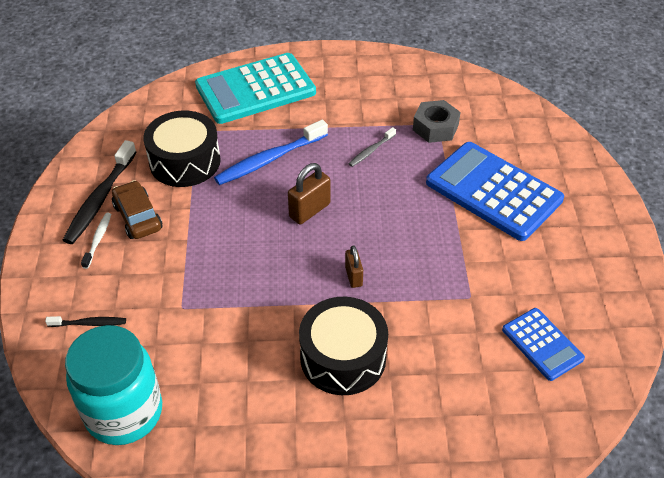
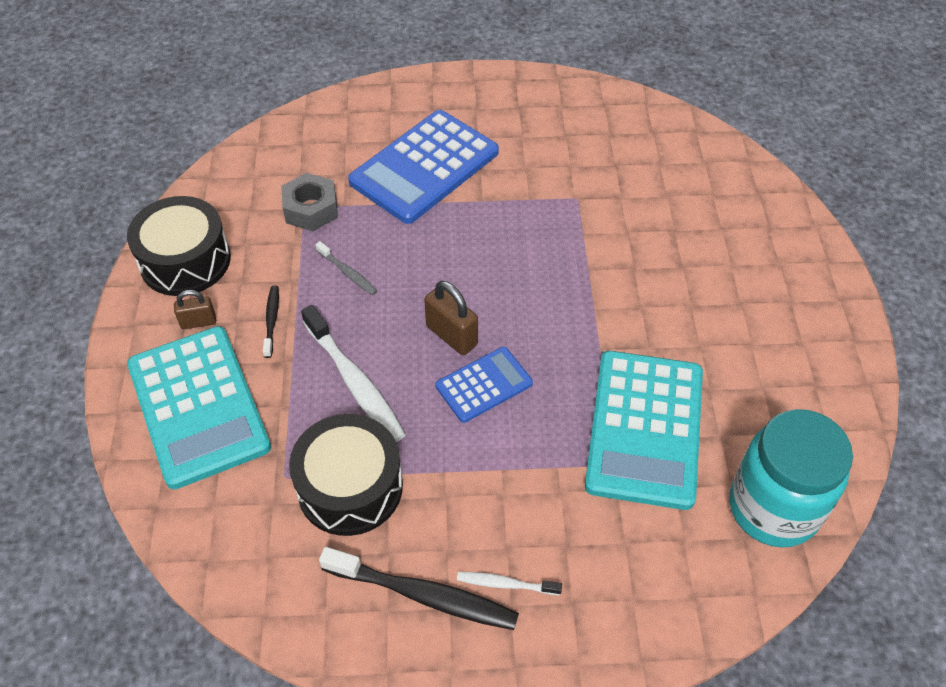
camera: 90 degrees left, 5 degrees up
(89, 323) = (652, 570): black toothbrush -> black toothbrush (272, 320)
(138, 217) = (461, 536): brown car -> none
(211, 329) = (645, 429): none -> turquoise calculator
(269, 159) = (354, 382): blue toothbrush -> white toothbrush
(343, 357) = (667, 304): black drum -> black drum (185, 261)
(353, 276) = (555, 293): brown padlock -> brown padlock (198, 322)
(542, 344) = (629, 152): blue calculator -> blue calculator (484, 385)

